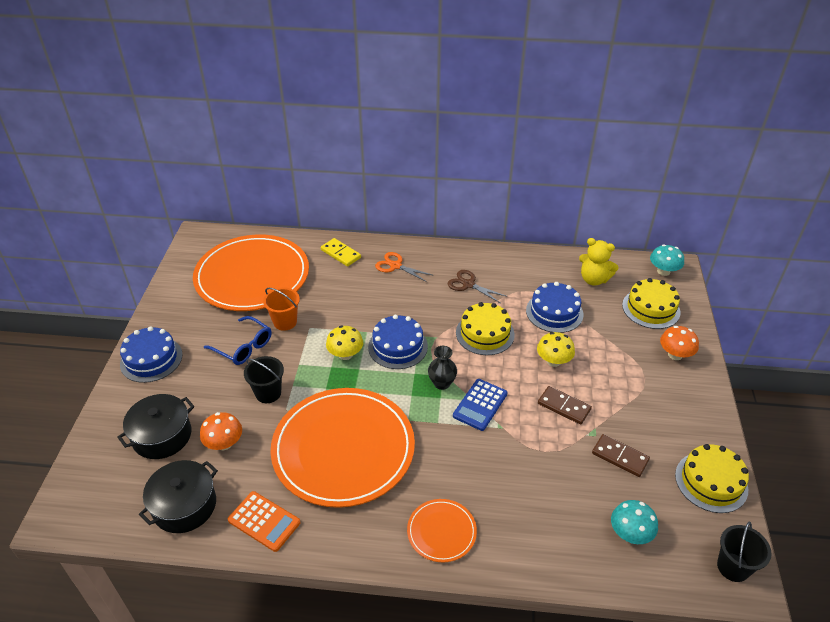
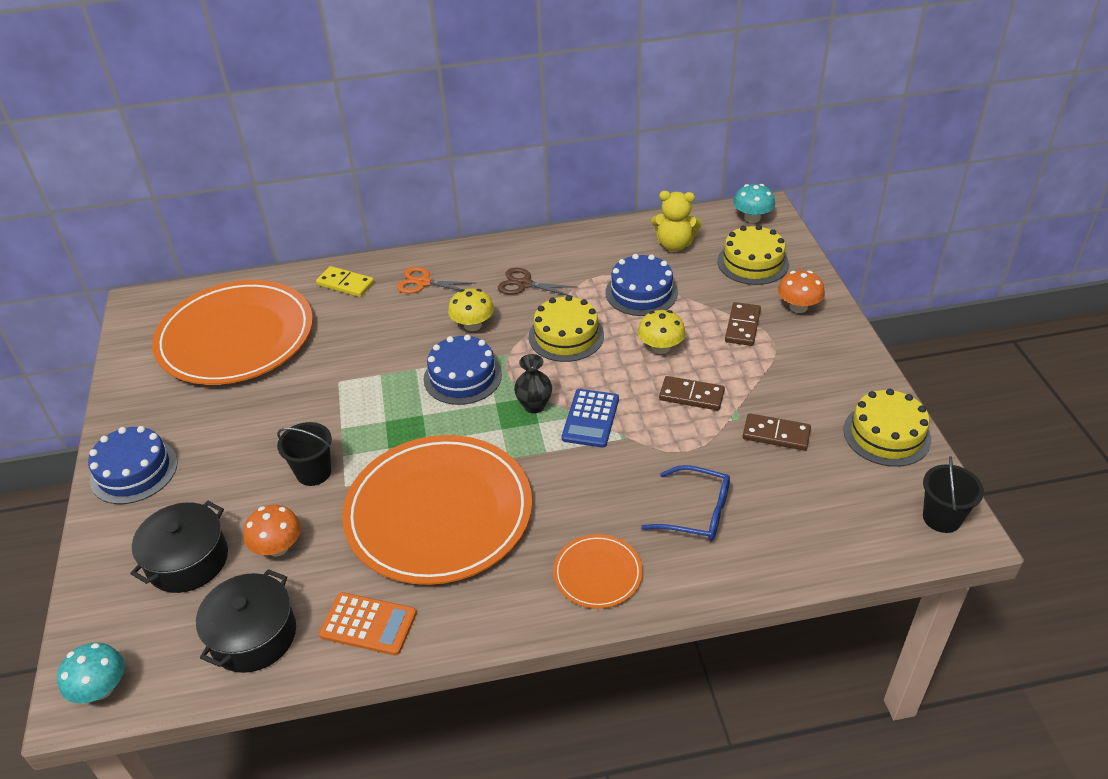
camera: 15 degrees left, 0 degrees up
(244, 347) = (258, 425): blue glasses -> blue glasses (697, 512)
(285, 322) = (302, 382): orange bucket -> none
(345, 354) = (398, 402): yellow mushroom -> yellow mushroom (472, 325)
(624, 359) = (742, 326): none -> brown domino
(630, 533) = (817, 514): turquoise mushroom -> turquoise mushroom (101, 688)

